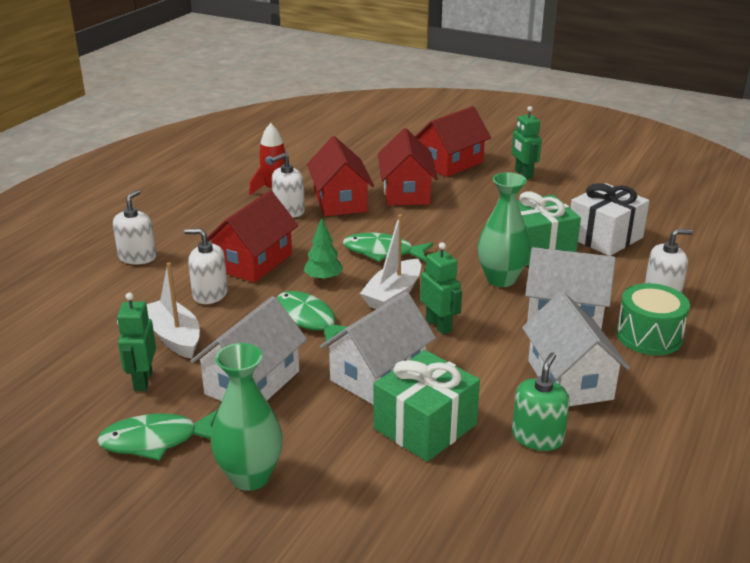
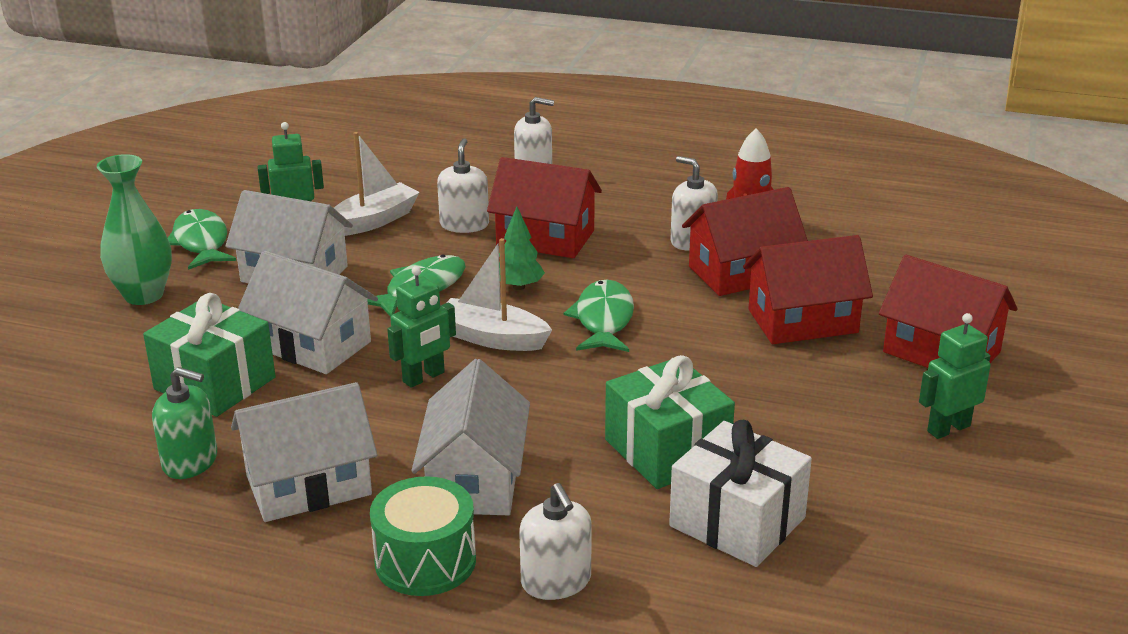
camera: 80 degrees right, 0 degrees up
(501, 279) = (557, 420): green vase -> none

